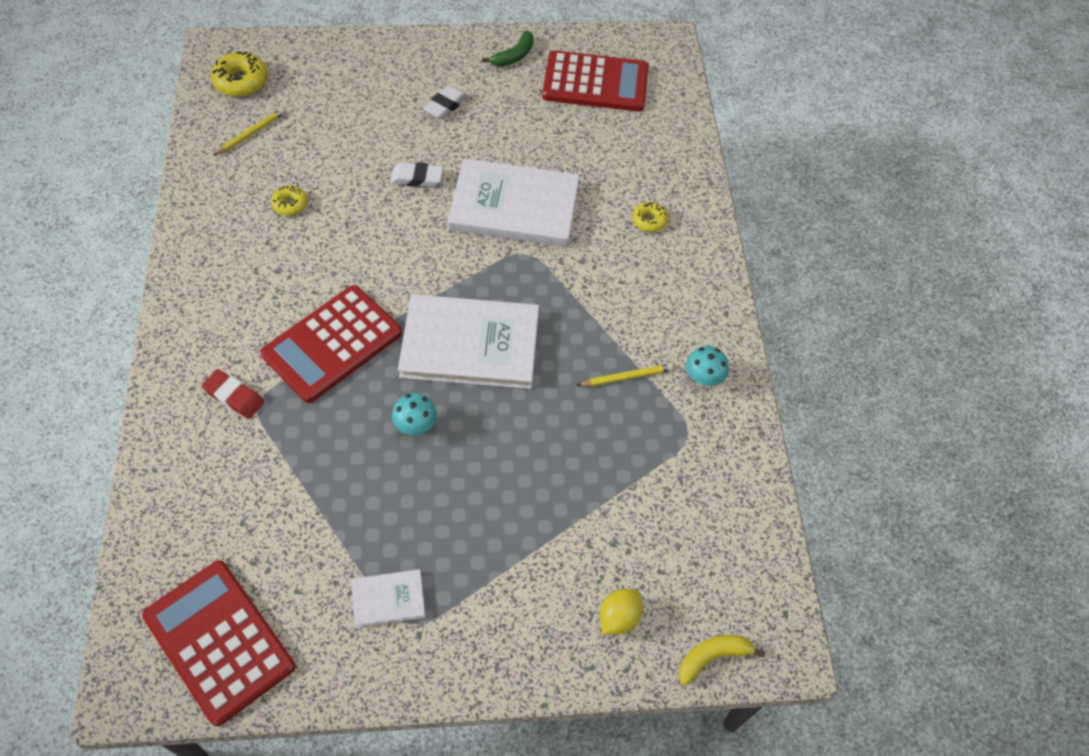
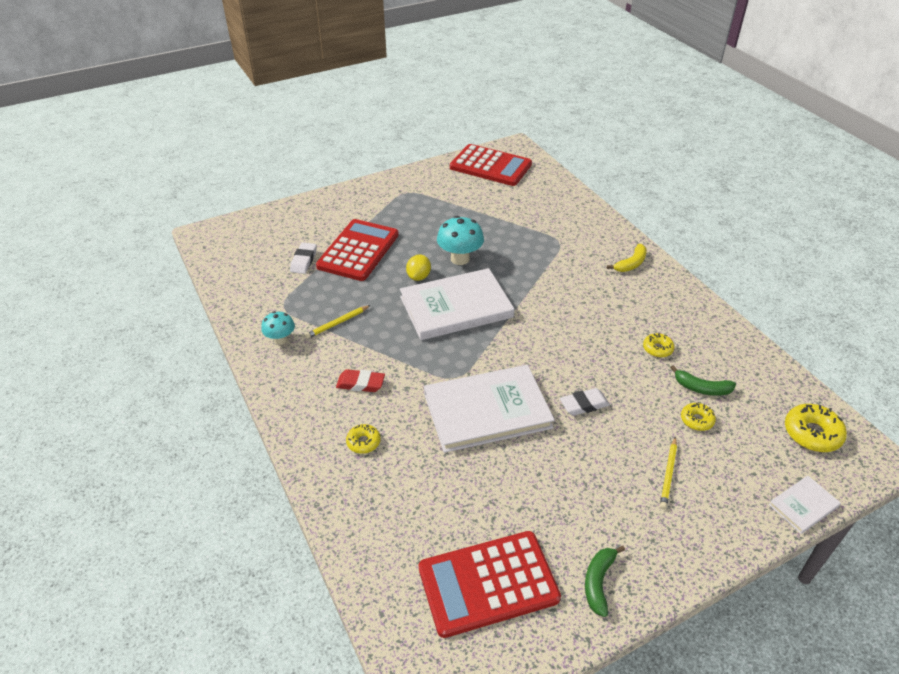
camera: 160 degrees right, 15 degrees down
(234, 396) = (575, 240): red eraser -> red eraser (360, 384)
(251, 133) = (747, 390): yellow pencil -> yellow pencil (668, 474)
(291, 151) = (701, 388): none -> green banana
(327, 127) = (696, 420): none -> yellow donut
(332, 344) = (544, 279): red calculator -> red calculator (358, 250)
(388, 599) = (423, 196): white book -> white book (803, 505)
(416, 426) = (460, 259): turquoise mushroom -> turquoise mushroom, size x1.60
(445, 105) = (618, 485): white eraser -> white eraser (304, 261)
(618, 617) = (299, 221): yellow lemon -> yellow lemon (419, 277)
(712, 657) = (243, 222): yellow banana -> yellow banana (631, 264)

